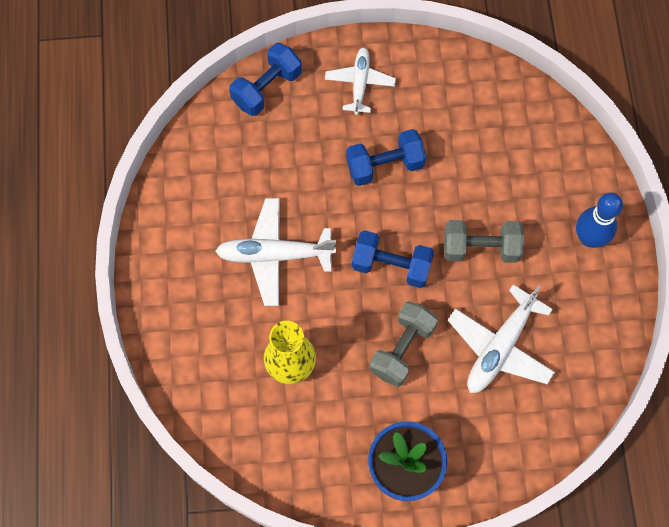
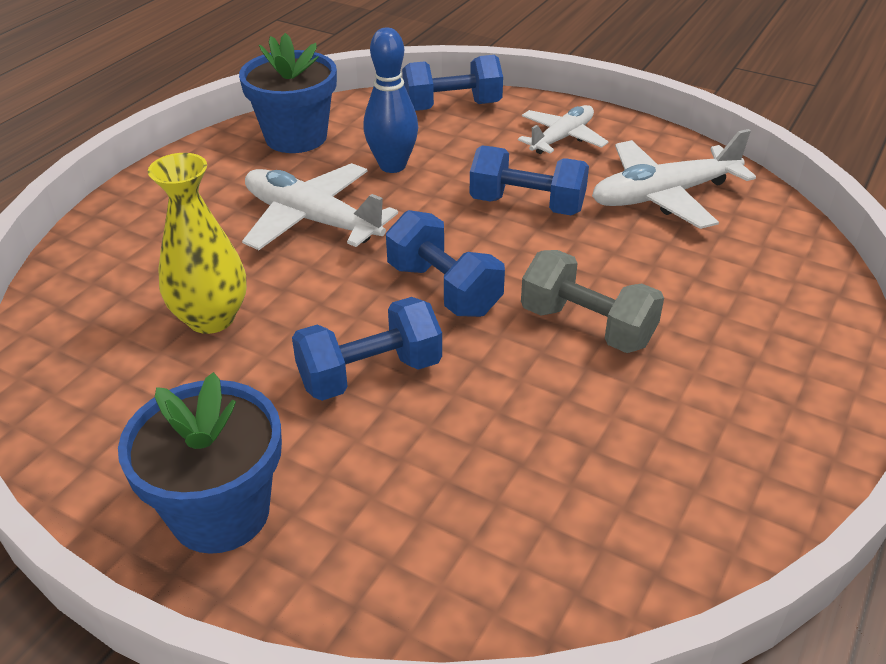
camera: 35 degrees right, 30 degrees down
(194, 183) = (296, 137): none -> blue flower pot
(402, 349) = (370, 374): grey dumbbell -> blue dumbbell
(500, 347) = (517, 445): white plane -> white plane (663, 196)
(589, 238) = (774, 390): blue bowling pin -> blue bowling pin (392, 166)

